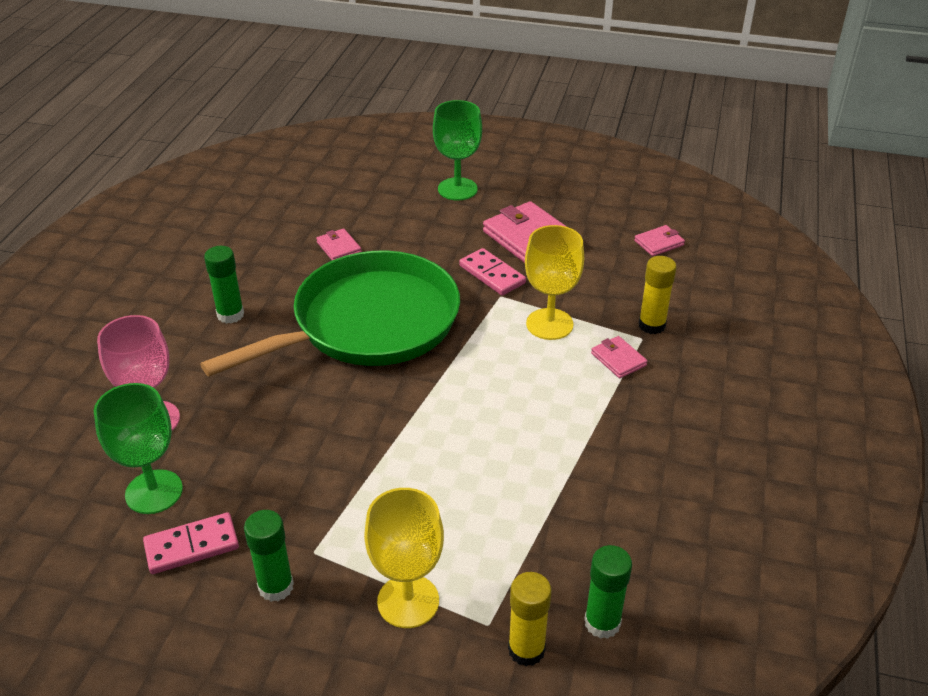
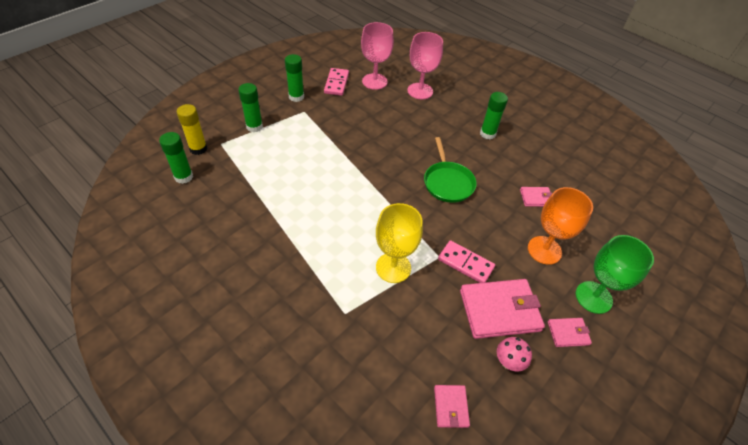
camera: 115 degrees right, 10 degrees up
(154, 492) = (374, 81): green goblet -> pink goblet
(368, 323) = (448, 182): green pan -> green pan, size x0.48
(408, 601) = (254, 127): yellow goblet -> green glue stick
(421, 227) = (544, 250): none -> orange goblet
(492, 274) = (465, 263): pink domino -> pink domino turned 45 degrees clockwise
(582, 222) = (508, 362): none -> pink mushroom
(618, 359) = (334, 285): pink wallet -> pink wallet (568, 333)
(652, 325) = (353, 328): yellow glue stick -> none

